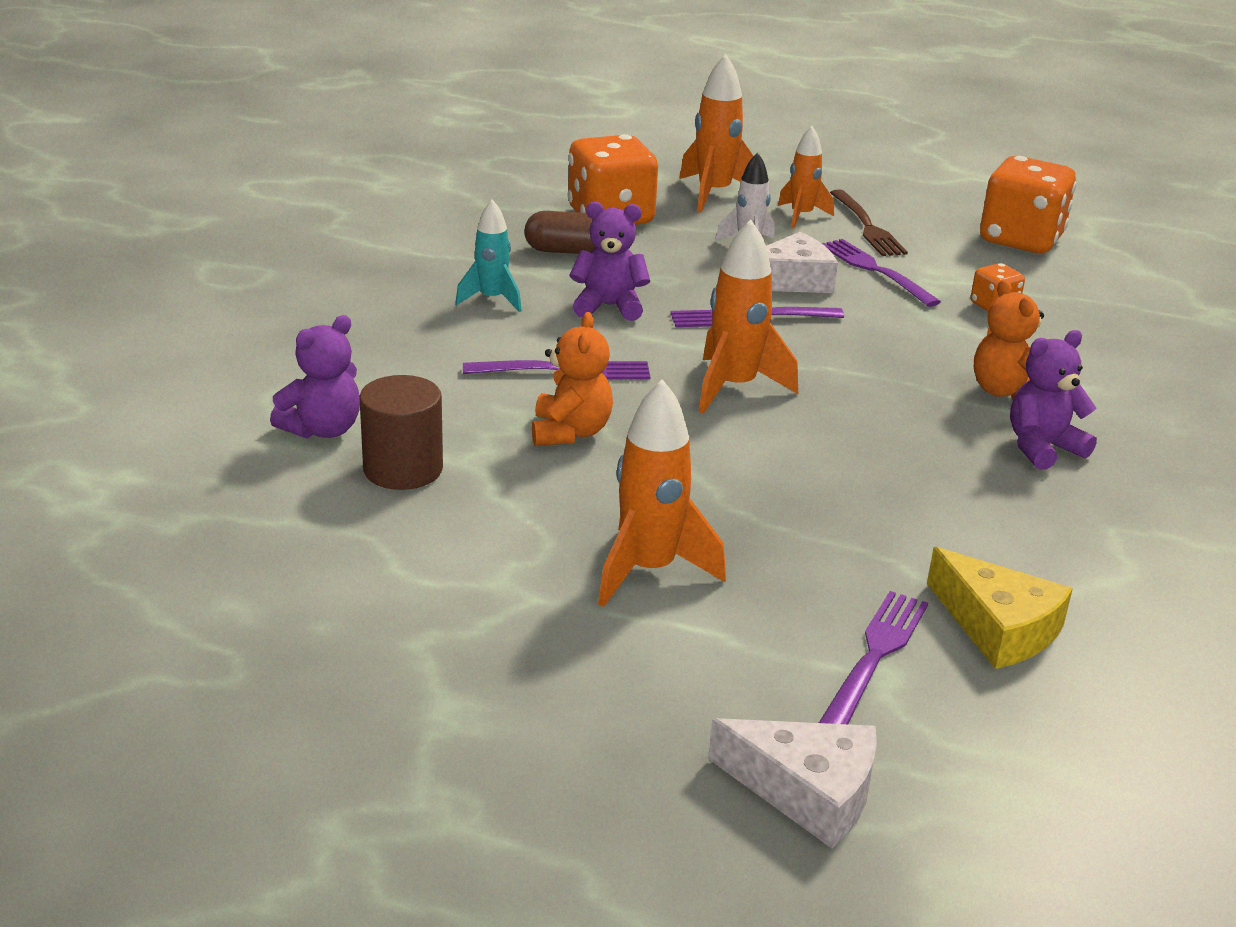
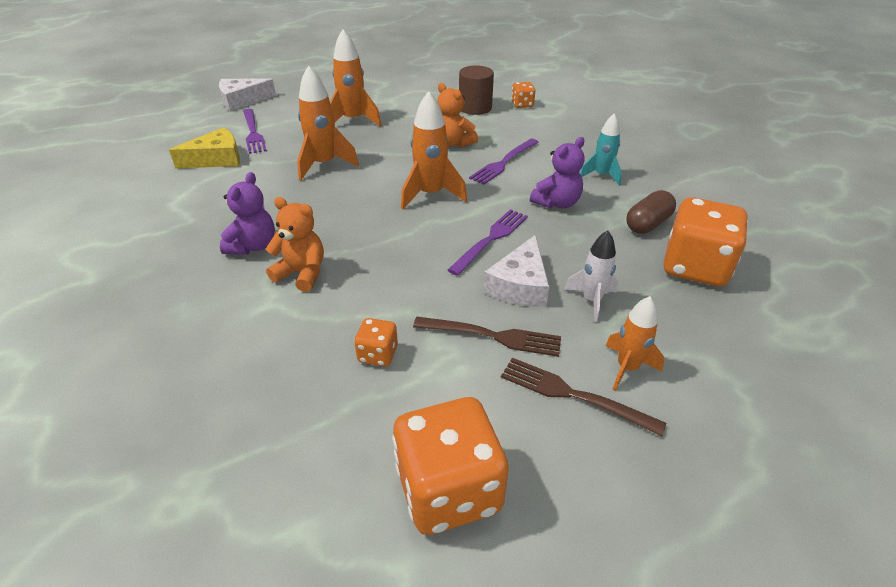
camera: 135 degrees right, 10 degrees up
(323, 429) = (522, 105): purple teddy bear -> orange dice
(714, 194) = (713, 346): orange rocket -> orange rocket (324, 165)
(875, 270) = (493, 336): purple fork -> brown fork
(998, 627) = (216, 159): yellow cheese -> yellow cheese turned 150 degrees clockwise

